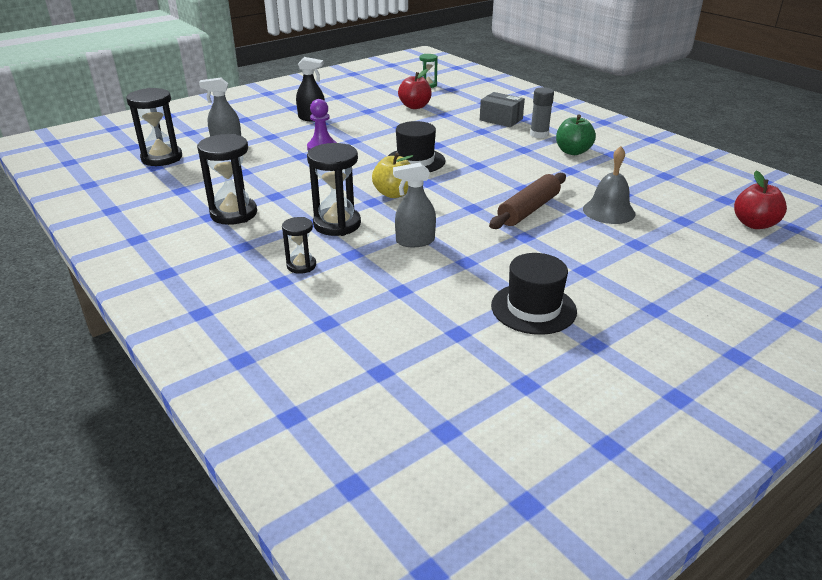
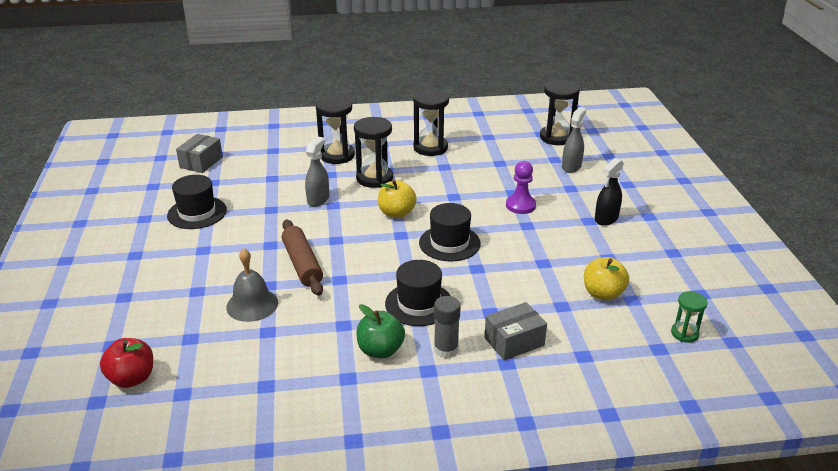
camera: 120 degrees right, 0 degrees up
(301, 266) = (337, 155): black hourglass -> black hourglass, size x1.77
(415, 106) = (603, 293): red apple -> yellow apple
(419, 373) = (201, 162): none -> grey box
(507, 153) = (419, 304): none -> black hat

